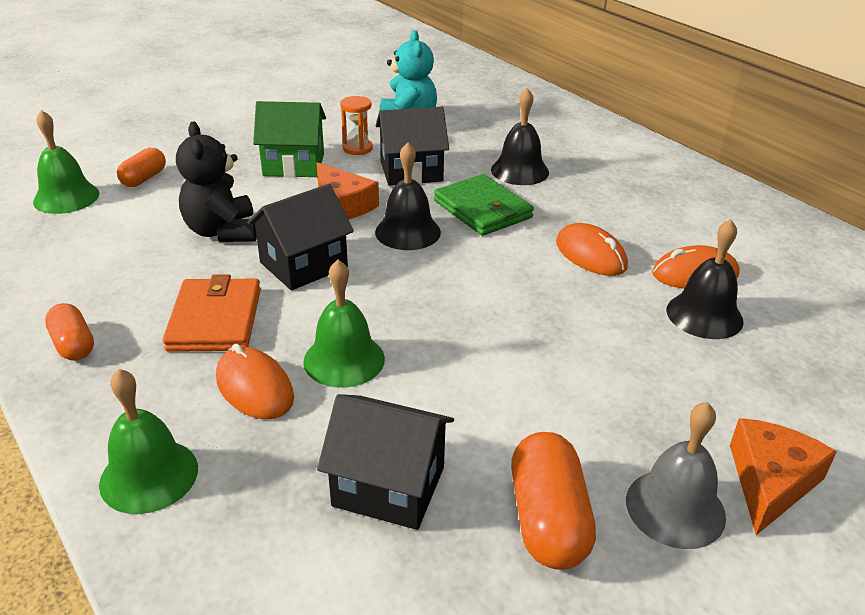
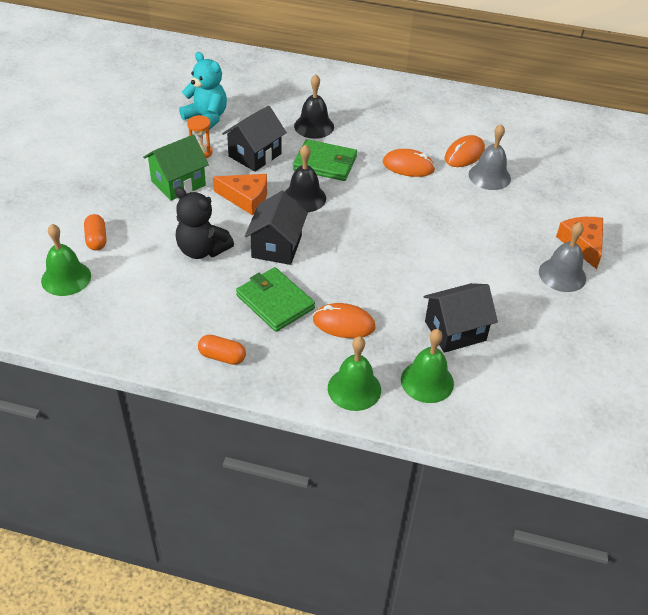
camera: 40 degrees left, 10 degrees up
(215, 319) = (275, 302): orange wallet -> green wallet
(344, 360) = (365, 286): green bell -> green bell (427, 381)
(548, 519) = (525, 307): orange capsule -> none
(704, 315) = (489, 176): black bell -> grey bell

